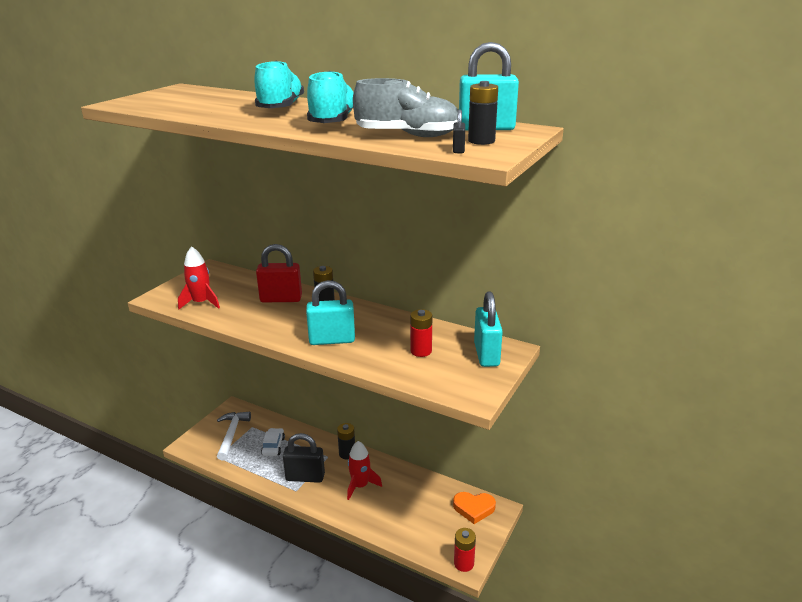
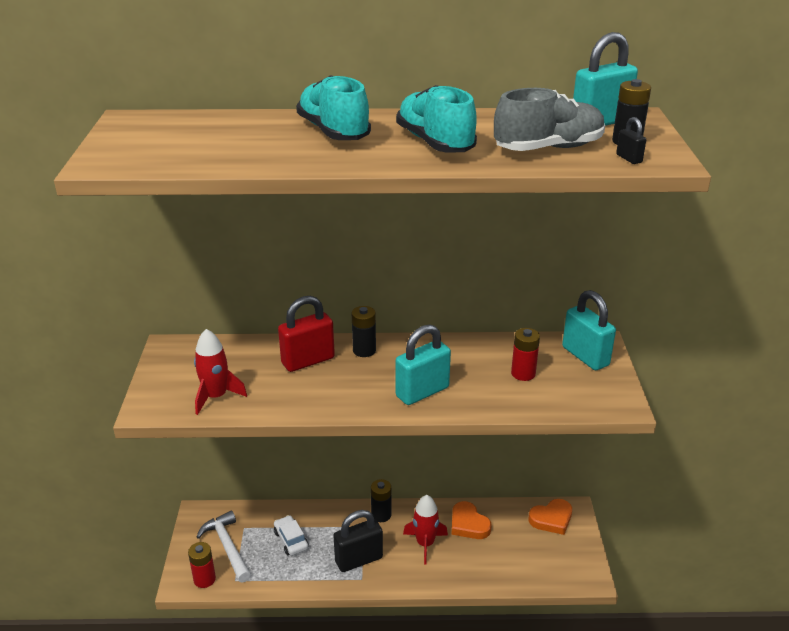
camera: 30 degrees left, 5 degrees up
(404, 485) = (468, 524): none -> orange heart
(464, 563) = (586, 577): red battery -> red battery (204, 579)

